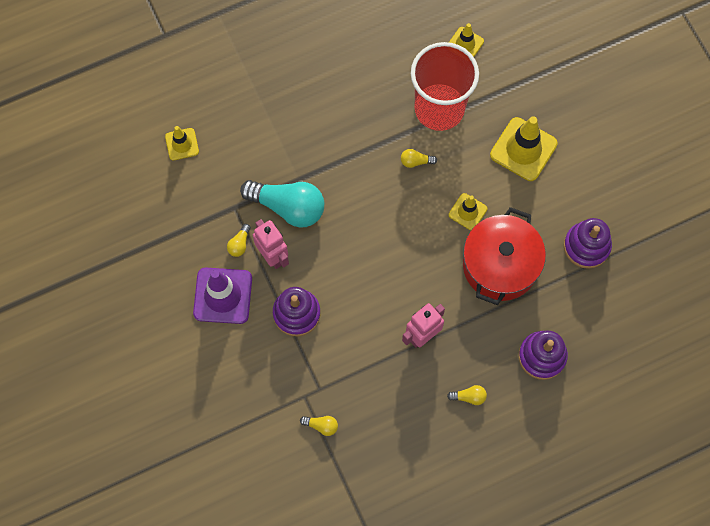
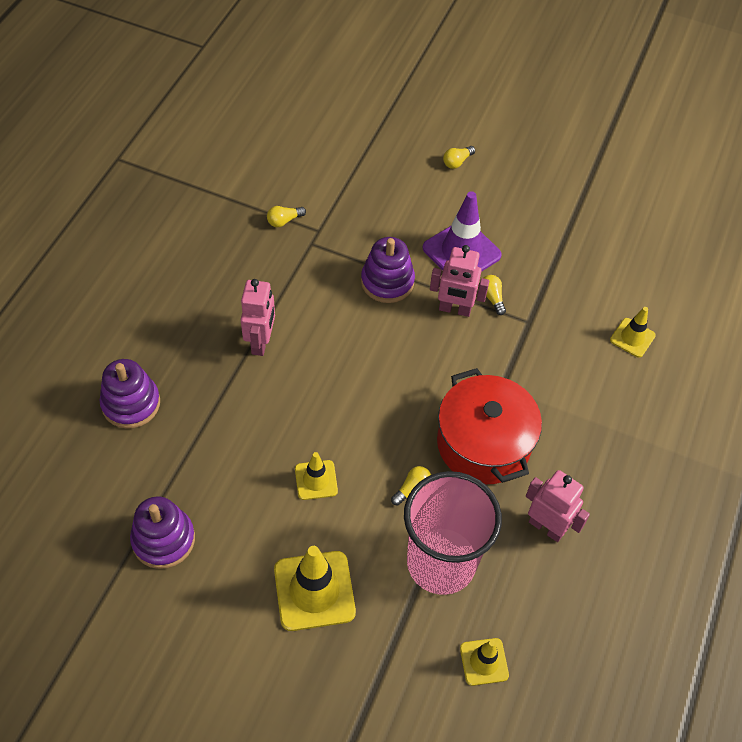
camera: 135 degrees right, 15 degrees down
(288, 207) = (485, 357): turquoise light bulb -> none
(361, 80) = (546, 527): none -> pink robot
(439, 108) = (441, 562): red cup -> pink cup
(469, 397) = (174, 324): yellow light bulb -> yellow light bulb (457, 162)
(500, 265) = (239, 454): red pot -> red pot (483, 443)

